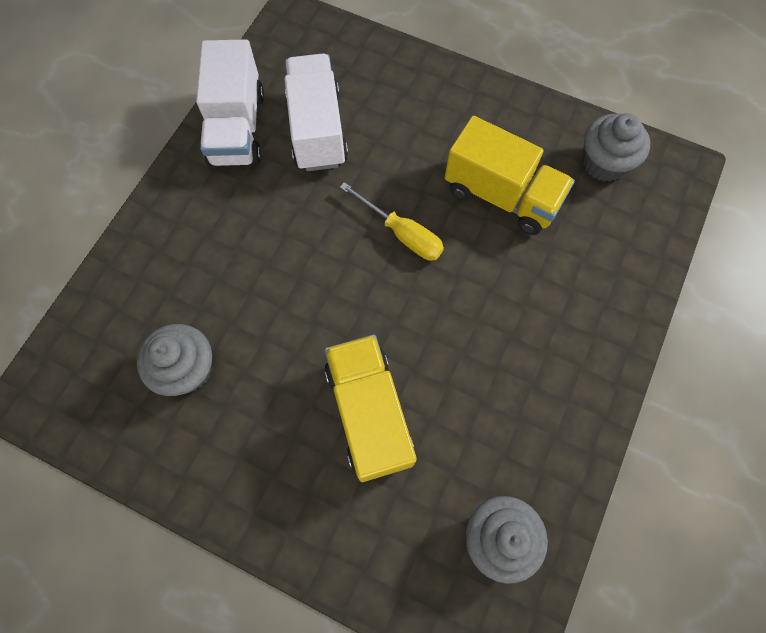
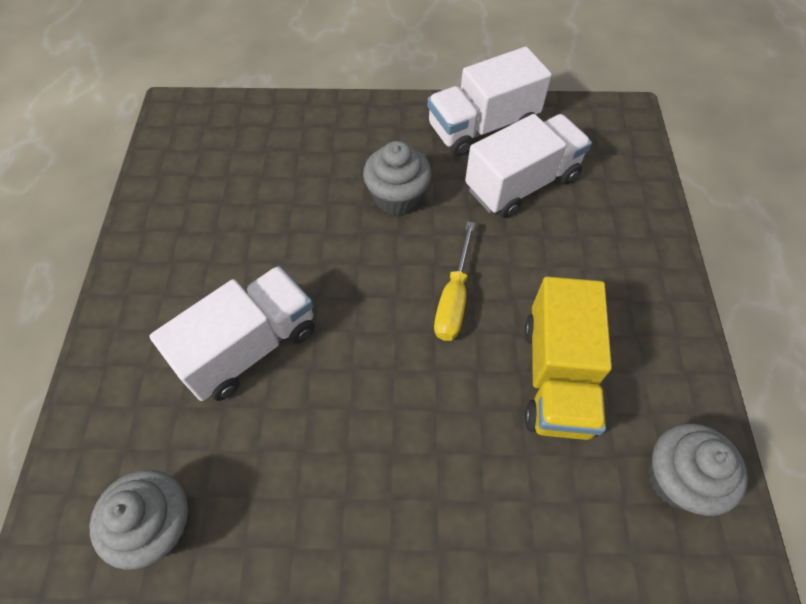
camera: 65 degrees right, 10 degrees down
(187, 369) = (237, 192): grey cupcake -> grey cupcake (397, 197)
(369, 413) = (250, 347): yellow truck -> white truck

